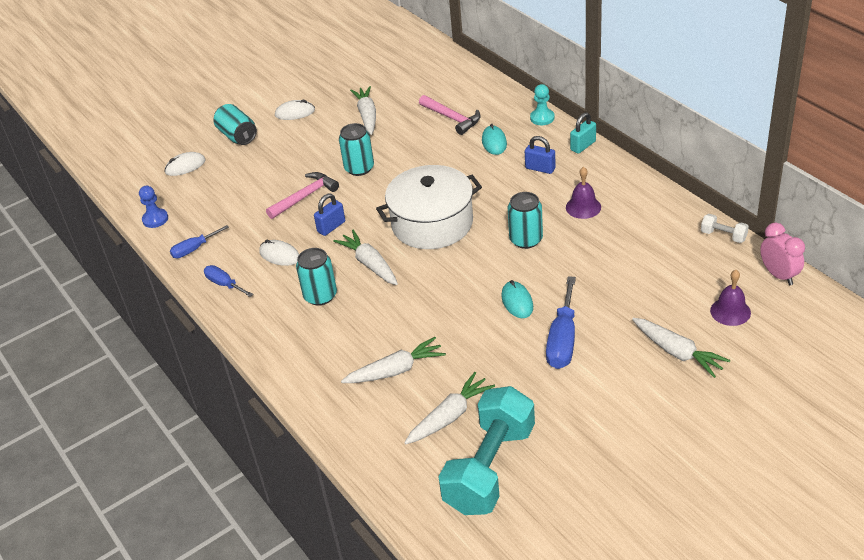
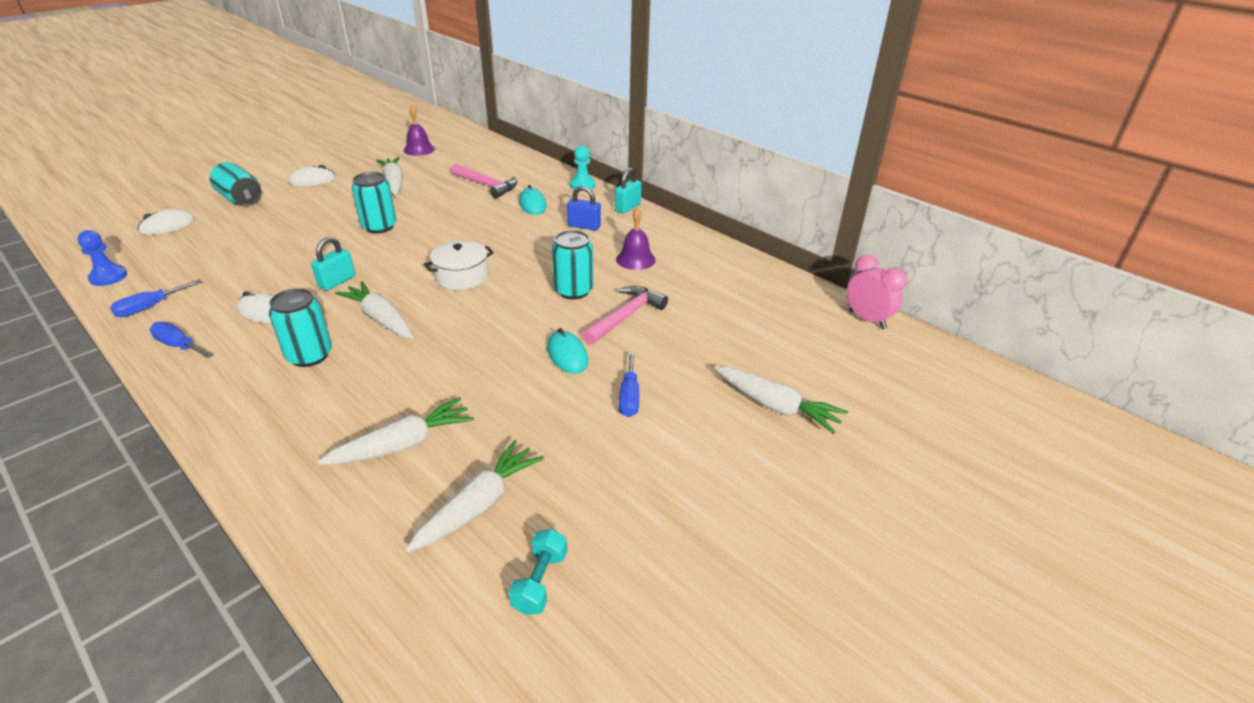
camera: 15 degrees left, 5 degrees down
(305, 197) = (309, 253): pink hammer -> pink hammer (625, 316)
(331, 227) = (337, 281): blue padlock -> turquoise padlock
(432, 223) = (462, 276): white pot -> white pot, size x0.54
(489, 468) = (540, 582): turquoise dumbbell -> turquoise dumbbell, size x0.41
(562, 340) = (629, 397): blue screwdriver -> blue screwdriver, size x0.59
(723, 236) = (794, 283): white dumbbell -> none
(730, 311) = (825, 358): purple bell -> purple bell (419, 149)

